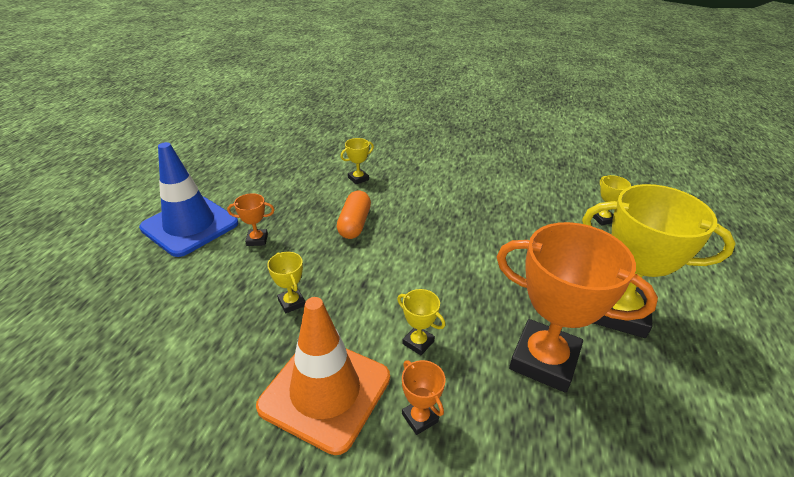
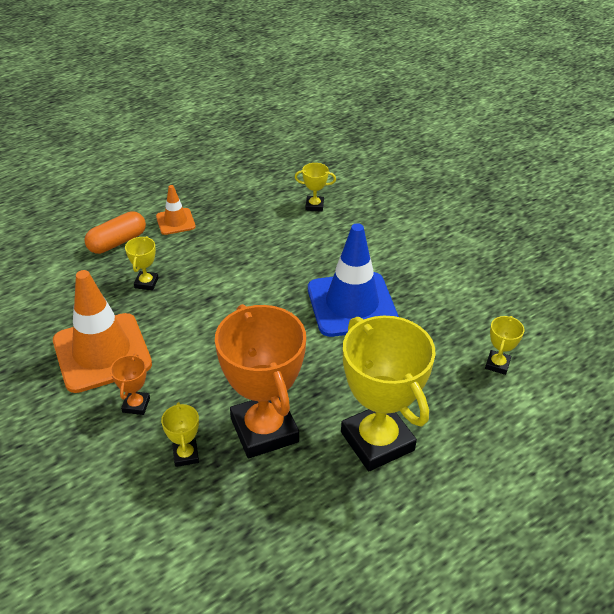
camera: 40 degrees right, 5 degrees up
(190, 226) = (143, 186): blue traffic cone -> blue traffic cone (352, 304)
(257, 240) = (175, 221): orange trophy -> orange traffic cone
(354, 224) = (260, 246): orange capsule -> orange capsule (117, 242)
(418, 342) = (194, 361): yellow trophy -> yellow trophy (186, 455)

